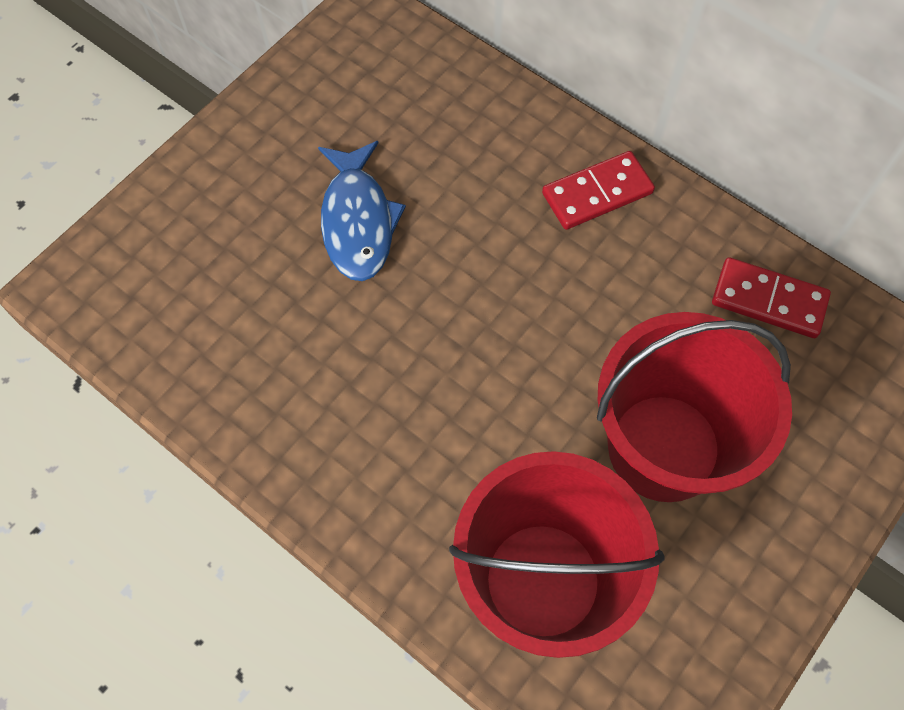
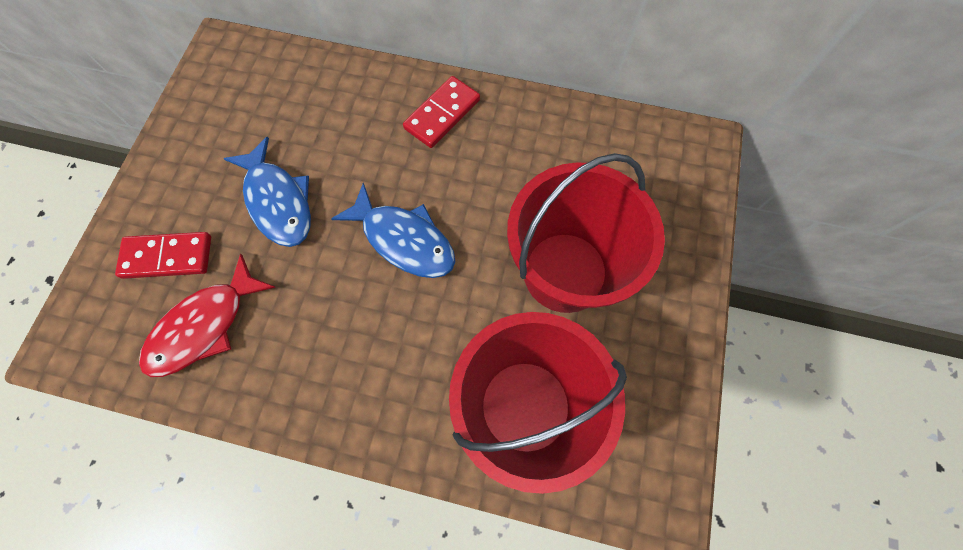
camera: 25 degrees left, 5 degrees up
(221, 329) = (204, 326): none -> red fish
(484, 326) = (404, 240): none -> blue fish
(768, 300) = (588, 142): red domino -> red domino (167, 257)

